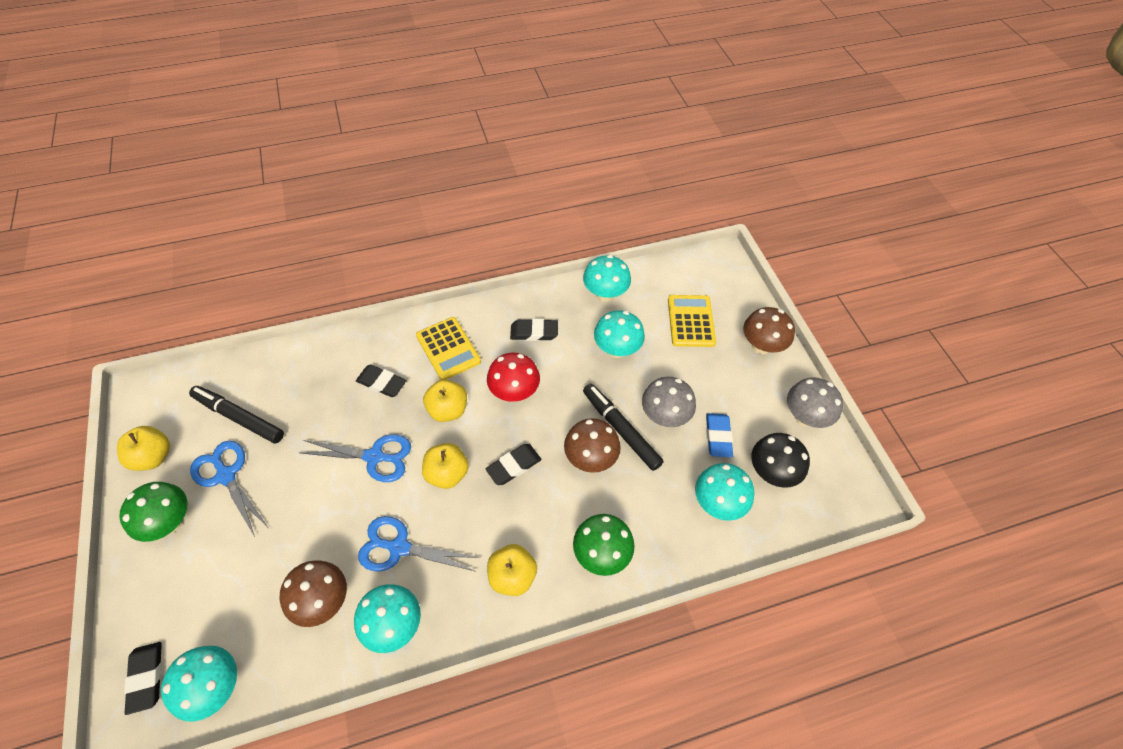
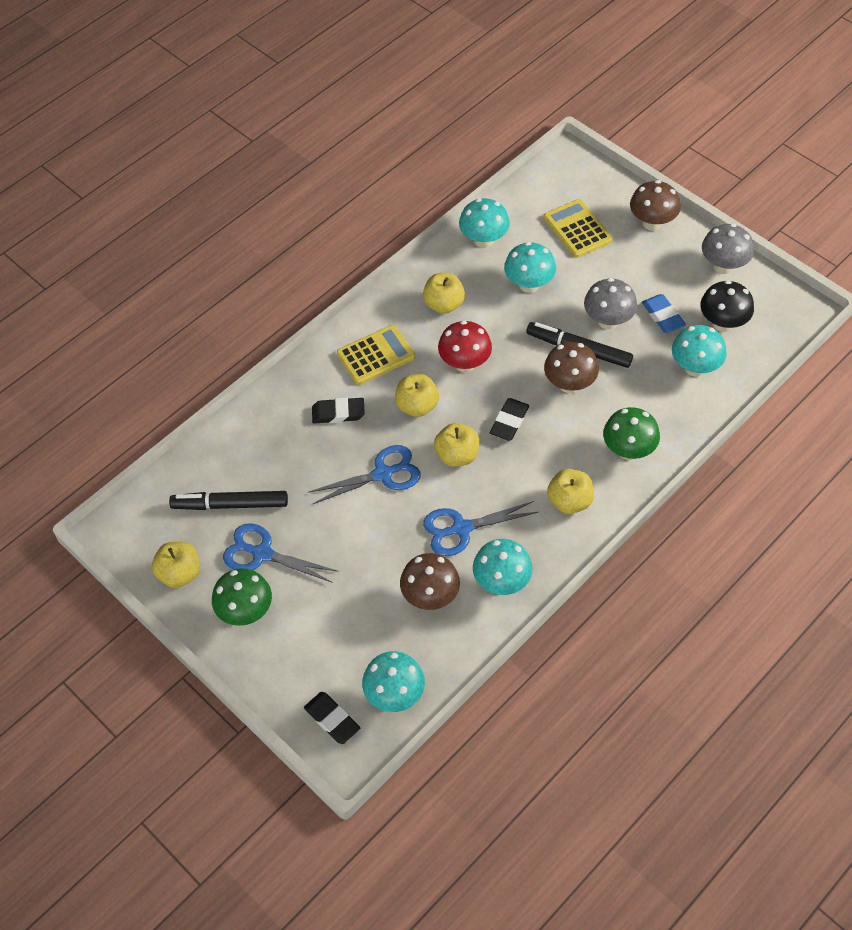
camera: 25 degrees left, 0 degrees up
(448, 348) = (376, 355): yellow calculator -> yellow calculator turned 60 degrees counterclockwise
(534, 332) = (443, 304): black eraser -> yellow apple

